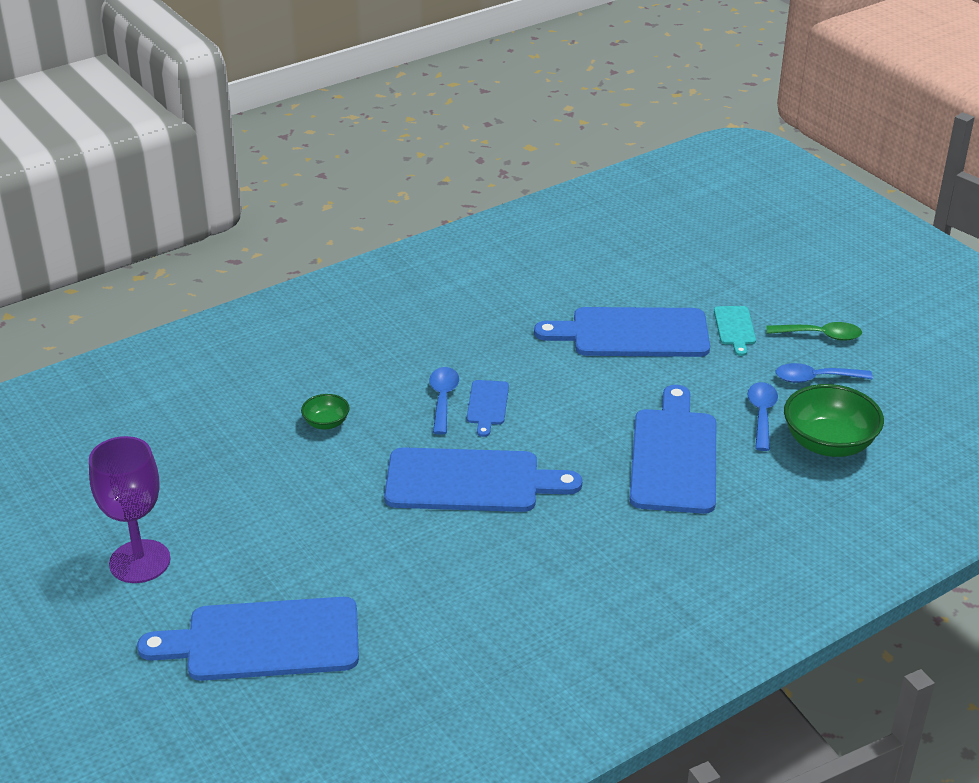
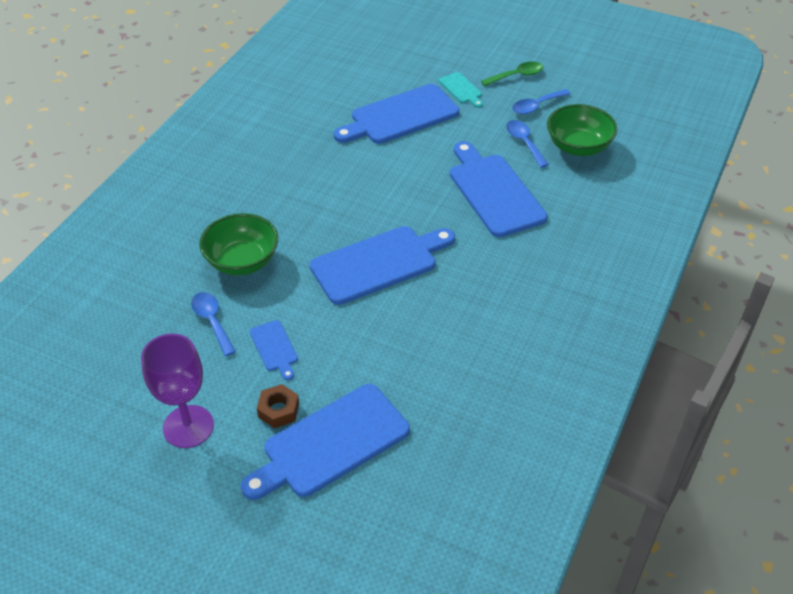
camera: 30 degrees left, 10 degrees up
(239, 585) = (278, 410): none -> brown nut
(326, 423) = (242, 261): green bowl -> green bowl, size x2.00
(443, 399) = (311, 211): blue spoon -> blue spoon (212, 321)
(487, 405) = (345, 204): blue cutting board -> blue cutting board (275, 348)

